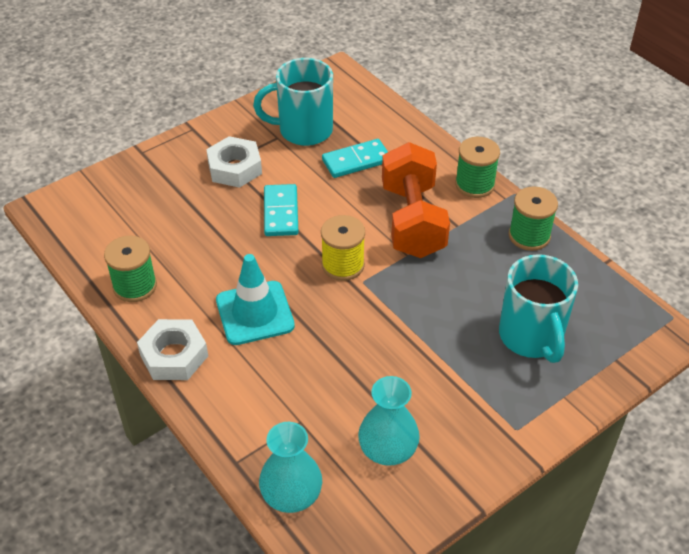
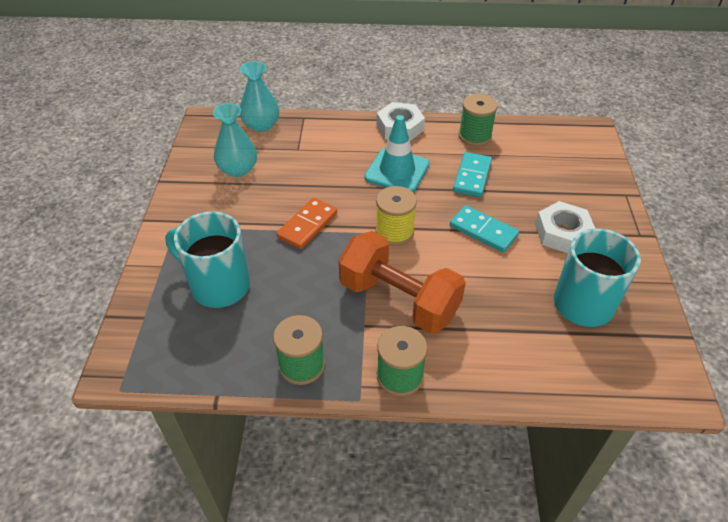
camera: 130 degrees right, 0 degrees up
(356, 161) = (508, 312): turquoise domino -> turquoise domino (472, 176)
(400, 328) = (307, 225): none -> orange domino

